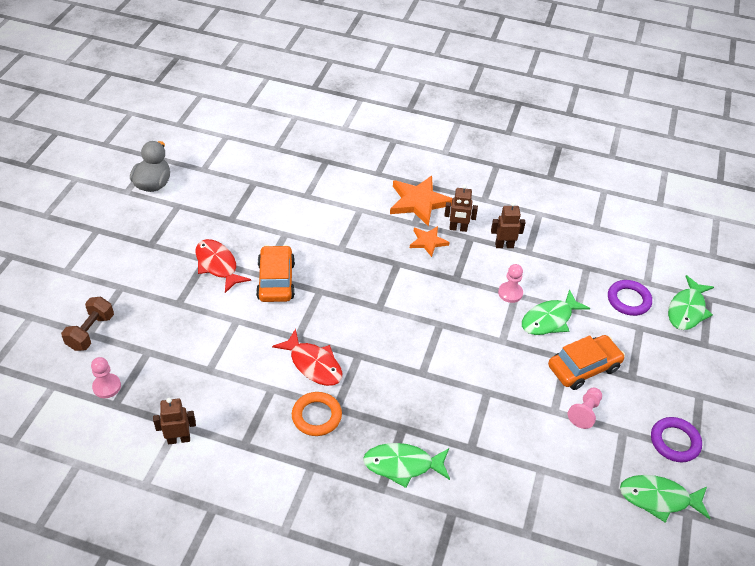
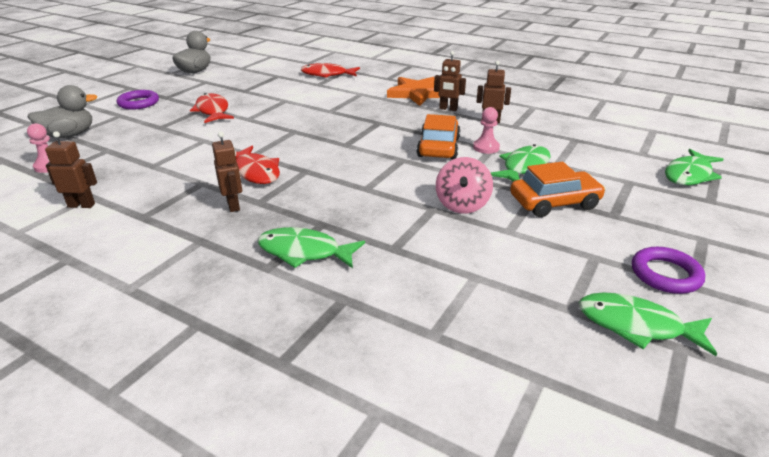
camera: 15 degrees right, 15 degrees down
(91, 332) = (69, 135): brown dumbbell -> grey duck
(276, 281) = (258, 122): orange car -> orange car (438, 147)
(308, 173) = (327, 75): none -> red fish
(316, 416) = (233, 205): orange ring -> brown robot
(428, 242) = (415, 113): orange star -> none
(510, 383) = (462, 205): none -> pink spinning top
(549, 319) = (523, 167): green fish -> green fish turned 150 degrees clockwise
(585, 412) = (547, 236): pink pawn -> none
(628, 300) = (618, 163): purple ring -> purple ring (138, 103)

